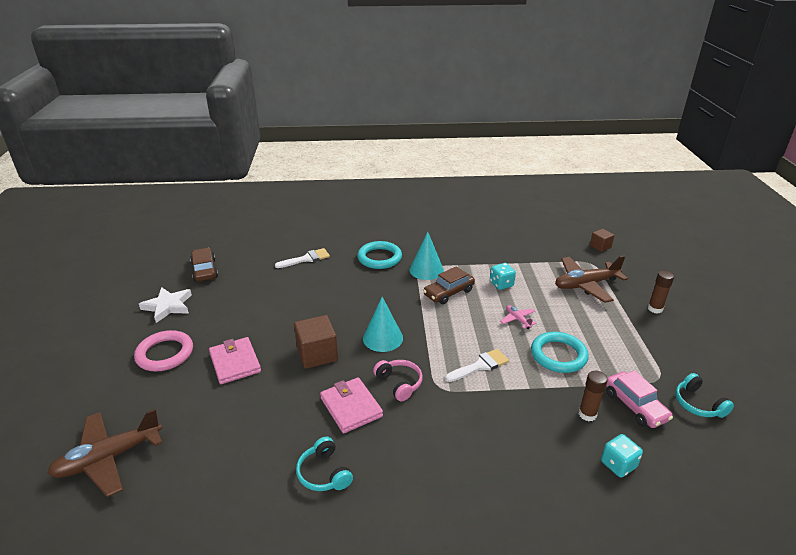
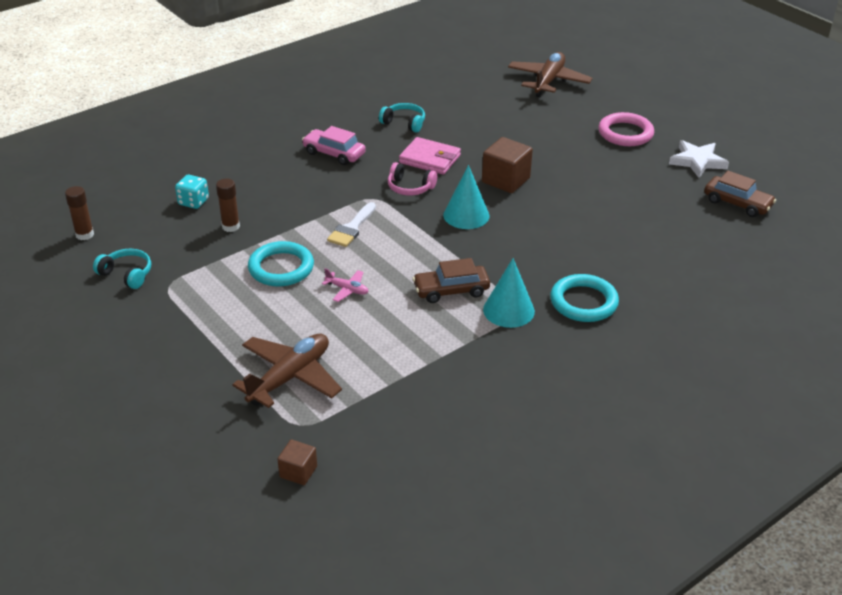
camera: 145 degrees right, 5 degrees up
(235, 363) = (561, 149): pink wallet -> none
(306, 259) = (662, 262): white brush -> none
(448, 292) = (451, 290): brown car -> brown car turned 120 degrees counterclockwise
(501, 284) = (399, 329): turquoise dice -> none
(635, 406) = (188, 250): pink car -> pink car (334, 153)
(655, 309) = (185, 376): brown glue stick -> brown glue stick (84, 235)

